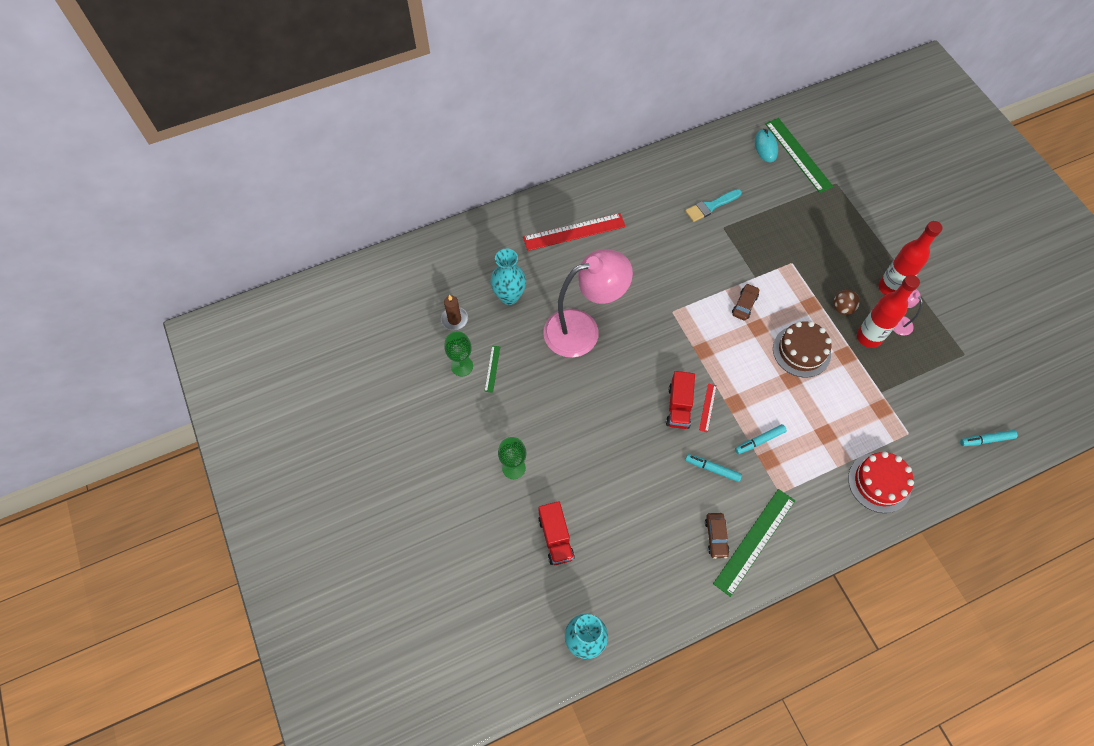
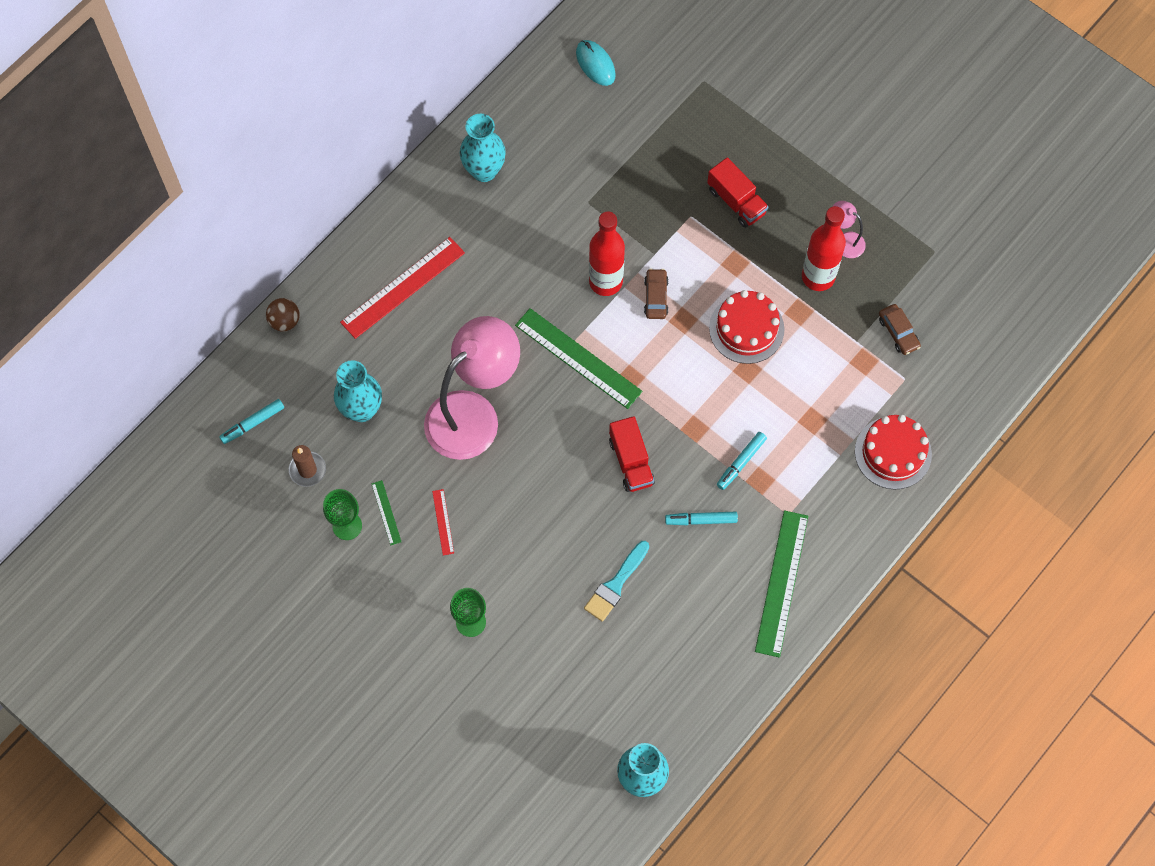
camera: 25 degrees left, 5 degrees up
(555, 538) = (557, 681): red truck -> red truck (736, 201)
(662, 182) = (484, 171): none -> turquoise vase
(707, 407) = (665, 448): red ruler -> red ruler (443, 522)
(711, 206) = (560, 179): turquoise brush -> turquoise brush (616, 584)
(716, 537) = (737, 597): brown car -> brown car (898, 332)
(798, 154) = (641, 58): green ruler -> green ruler (578, 358)
(801, 351) = (746, 329): brown cake -> red cake
(842, 308) = (773, 252): brown ball -> brown ball (285, 321)
(890, 287) = (820, 200): red bottle -> red bottle (605, 282)
(986, 440) = (992, 349): turquoise marker -> turquoise marker (253, 423)

